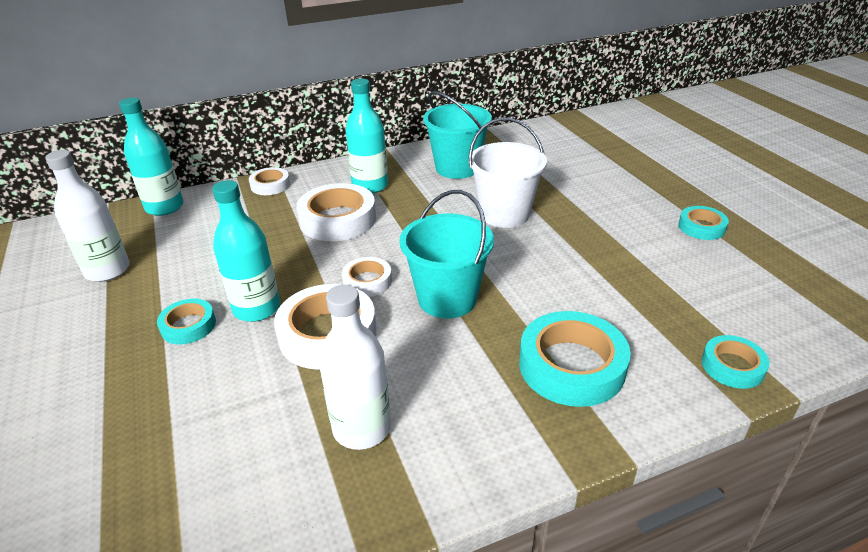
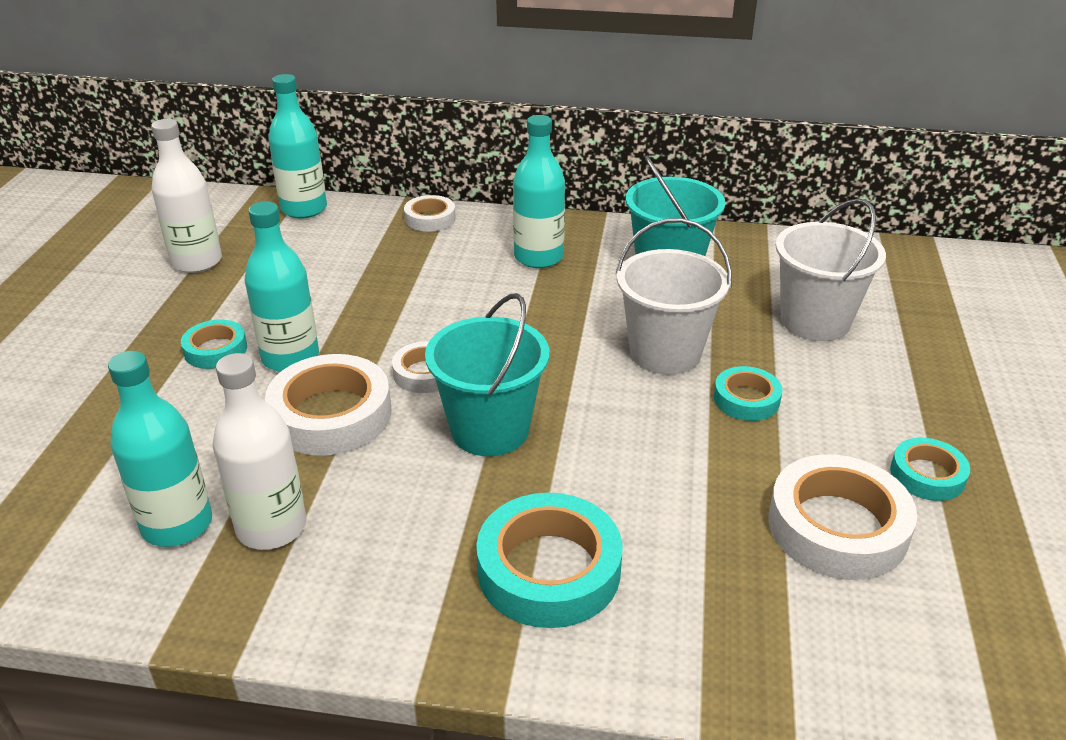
camera: 30 degrees right, 0 degrees up
(284, 462) = (177, 524): none -> turquoise bottle
(338, 219) = (463, 287): white tape -> white tape (837, 527)
(565, 169) = (815, 321): none -> white bucket
(732, 366) = (750, 668): turquoise tape -> turquoise tape (746, 399)

